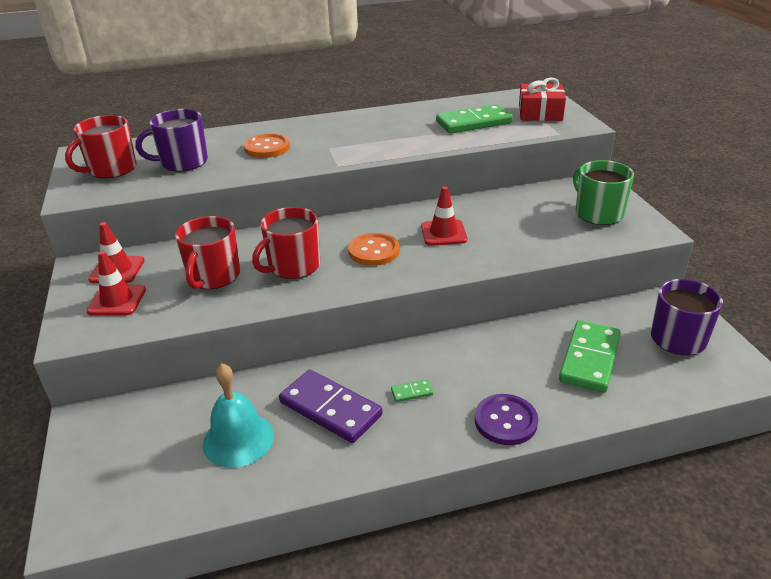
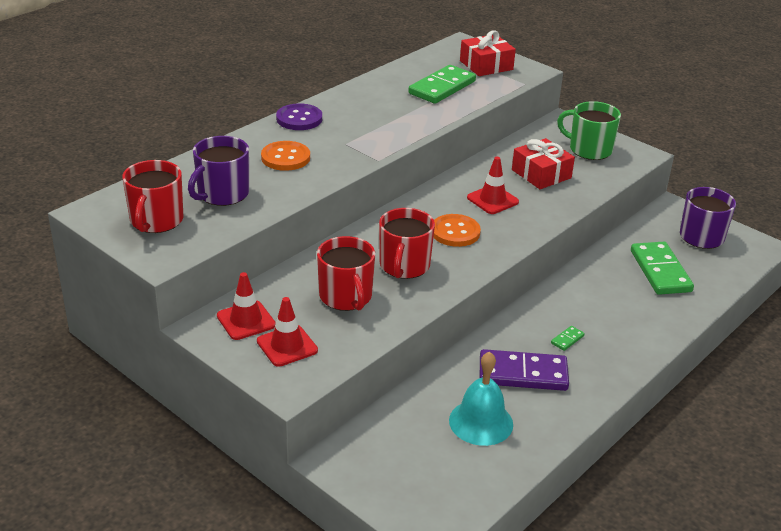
camera: 35 degrees left, 0 degrees up
(505, 421) = (649, 335): purple button -> purple button (299, 119)
(520, 223) = (541, 174): none -> red gift

